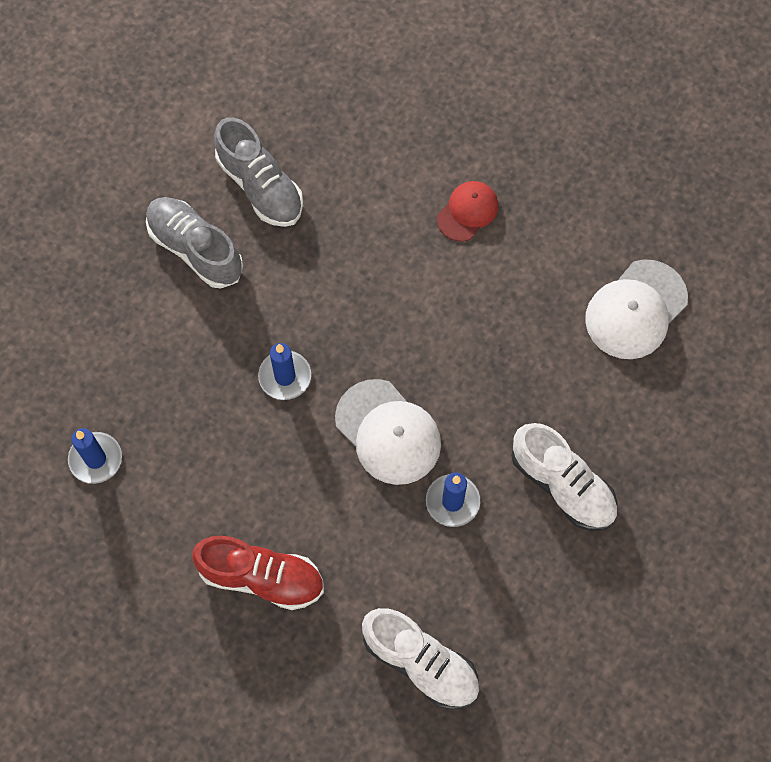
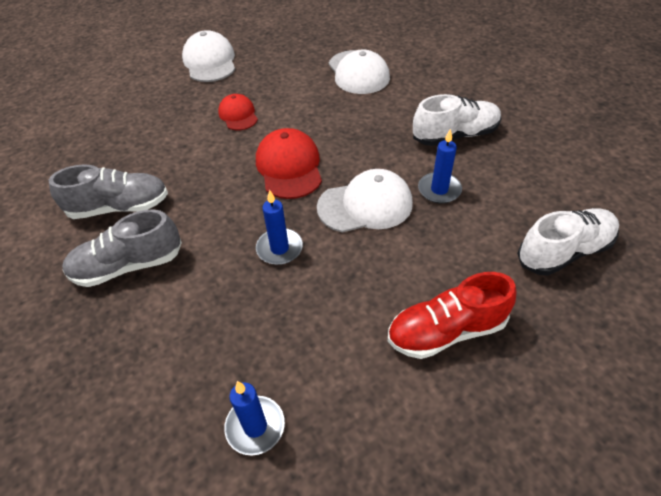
camera: 60 degrees left, 20 degrees down
(261, 577) = (446, 331): red shoe -> red shoe turned 150 degrees counterclockwise
(407, 321) = (289, 167): none -> red cap
(557, 109) = (210, 62): none -> white cap

